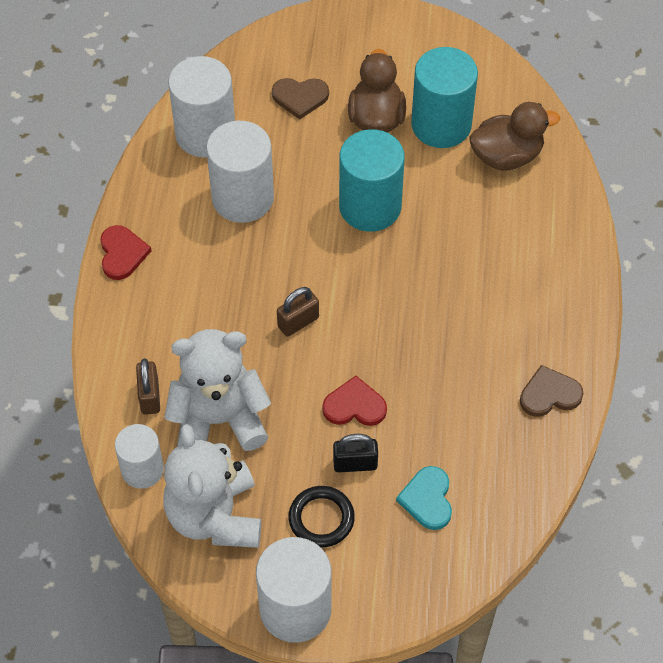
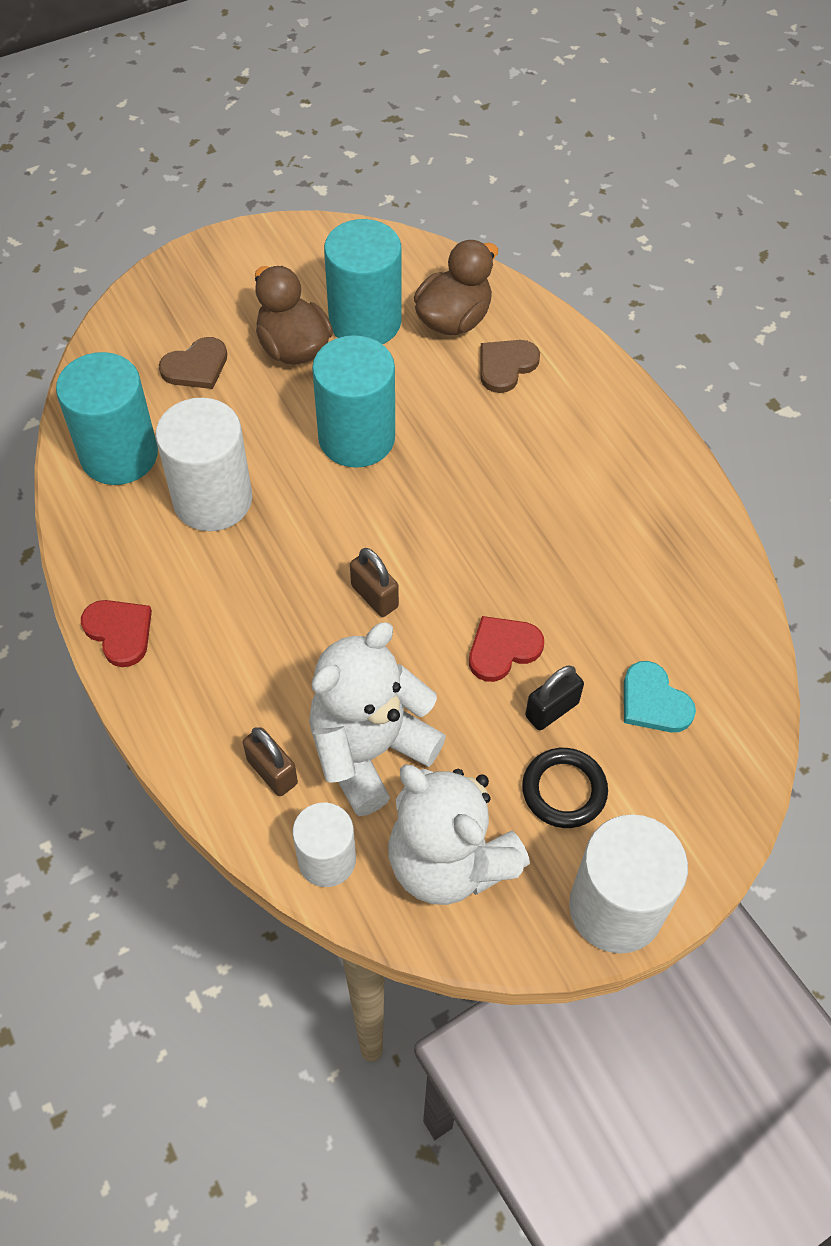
camera: 35 degrees left, 0 degrees up
(205, 134) = (119, 455): white cylinder -> turquoise cylinder
(298, 322) = (374, 596): brown padlock -> brown padlock turned 60 degrees counterclockwise
(549, 394) = (682, 525): brown heart -> brown heart (506, 366)

